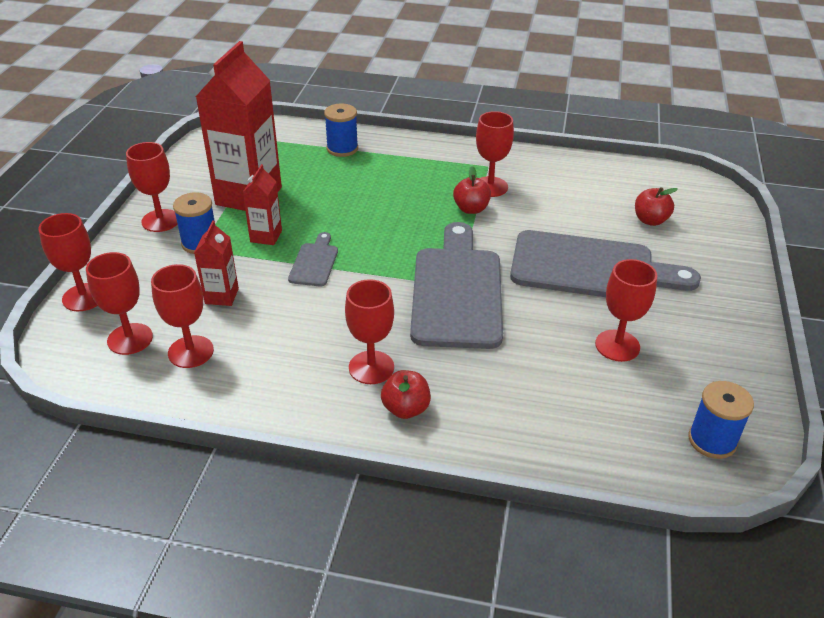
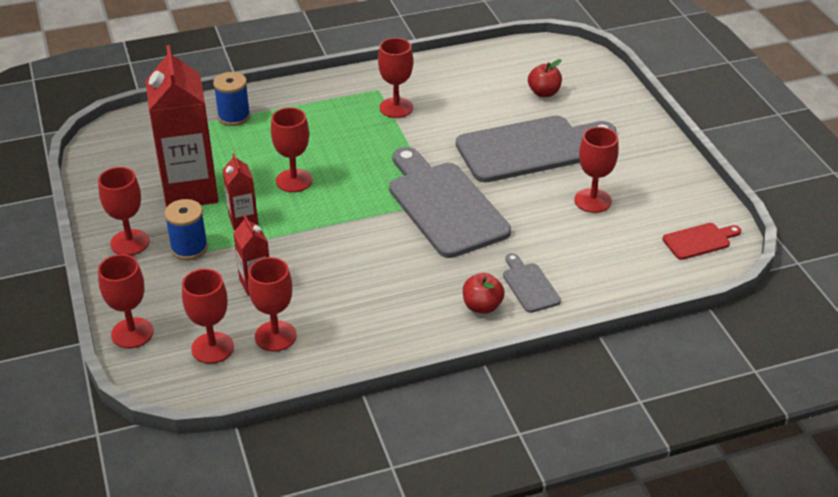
camera: 30 degrees left, 0 degrees up
(314, 262) = (308, 226): grey cutting board -> grey cutting board (529, 285)
(371, 367) = (430, 288): red goblet -> red goblet (294, 180)
(471, 209) = (397, 133): red apple -> none
(712, 440) = (699, 241): blue spool -> red cutting board

